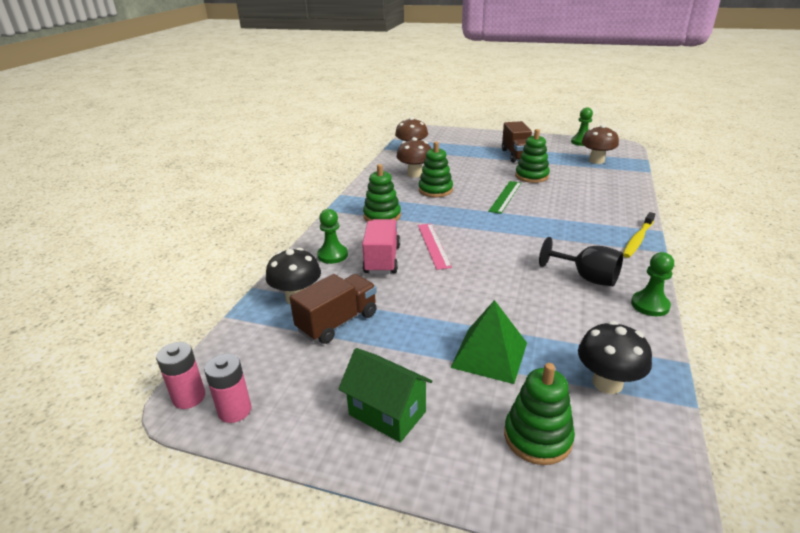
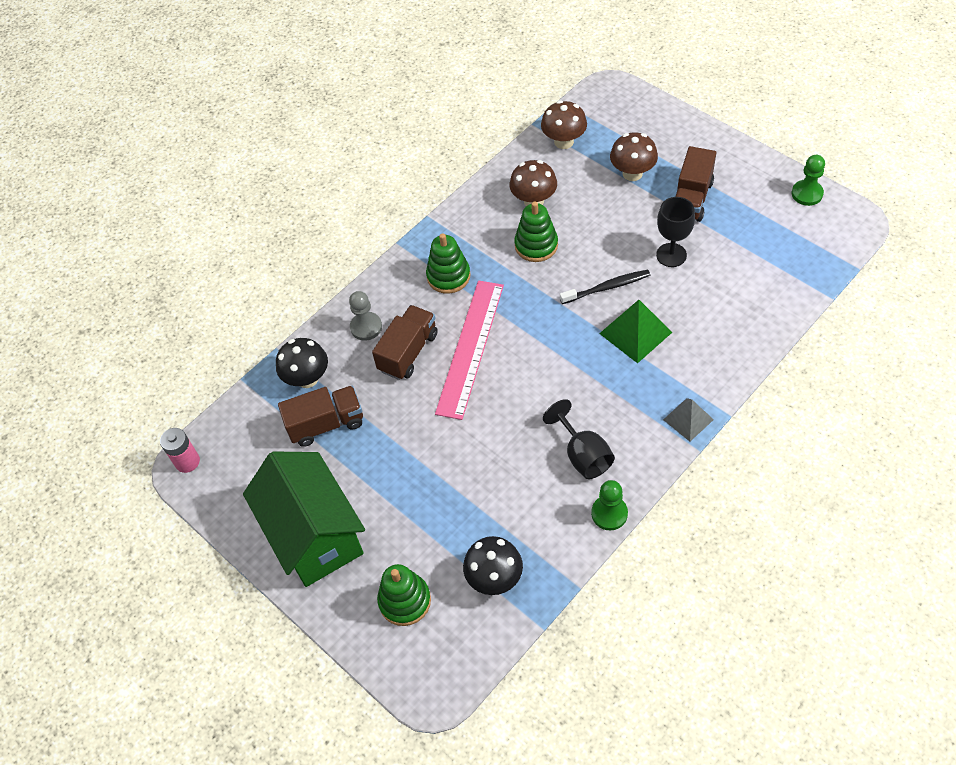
camera: 30 degrees right, 25 degrees up
(235, 410) = (213, 488): pink battery -> none
(332, 255) = (366, 327): green pawn -> grey pawn
(382, 260) = (408, 352): pink truck -> brown truck
(387, 413) = (315, 535): green house -> green house, size x1.78
(433, 245) = (470, 348): pink ruler -> pink ruler, size x1.68
(489, 354) = (425, 511): green pyramid -> green pyramid (635, 332)
(505, 196) = (606, 287): green ruler -> black toothbrush
(531, 176) = (671, 255): green stacking toy -> black goblet
(596, 161) = (785, 248): brown mushroom -> brown mushroom (632, 173)
(638, 239) = (688, 419): yellow toothbrush -> grey pyramid

